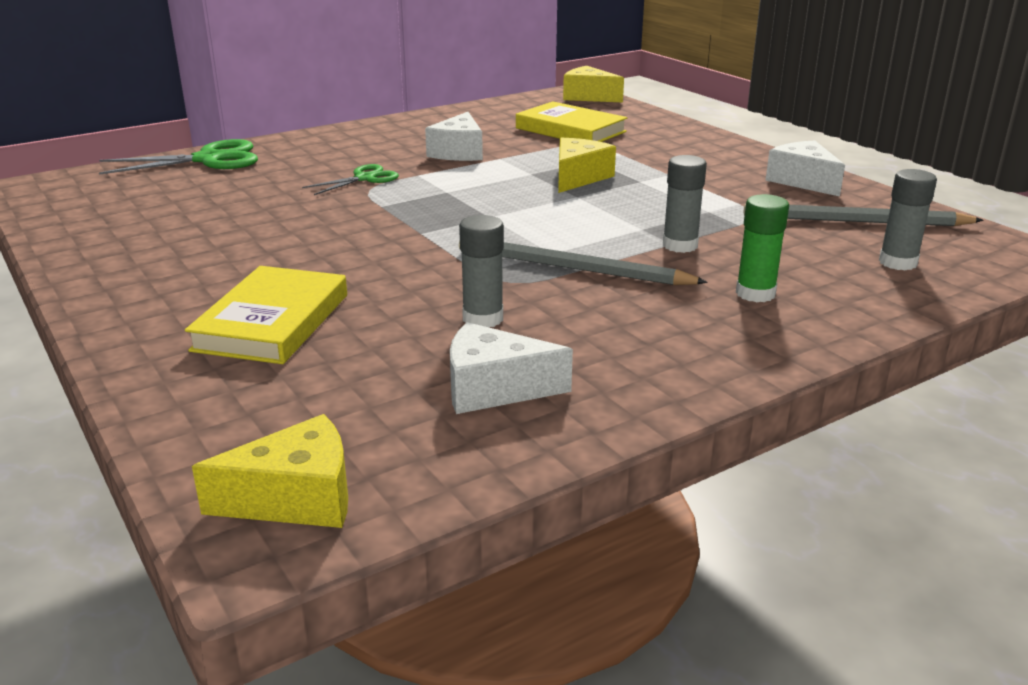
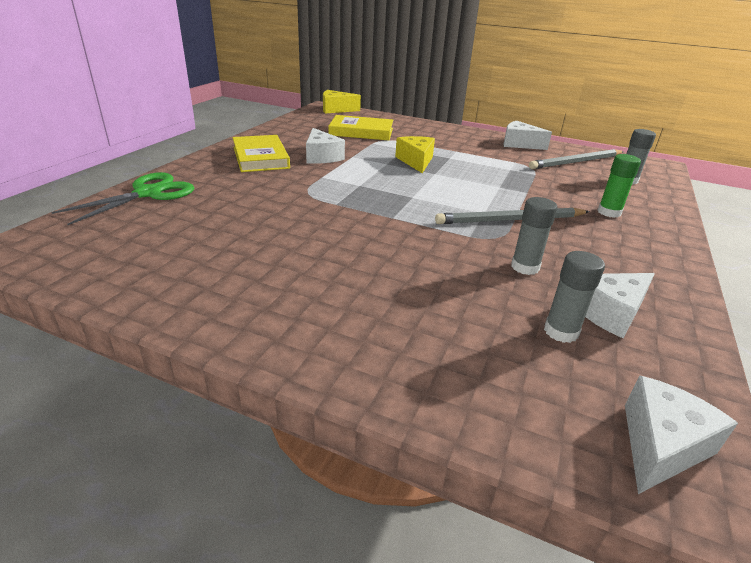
camera: 35 degrees left, 5 degrees up
(272, 322) = (414, 313): yellow book -> yellow book (260, 157)
(296, 498) = (660, 446): yellow cheese -> white cheese
(365, 178) = (292, 186): green scissors -> none
(680, 245) = (533, 192): grey glue stick -> grey glue stick (561, 331)

